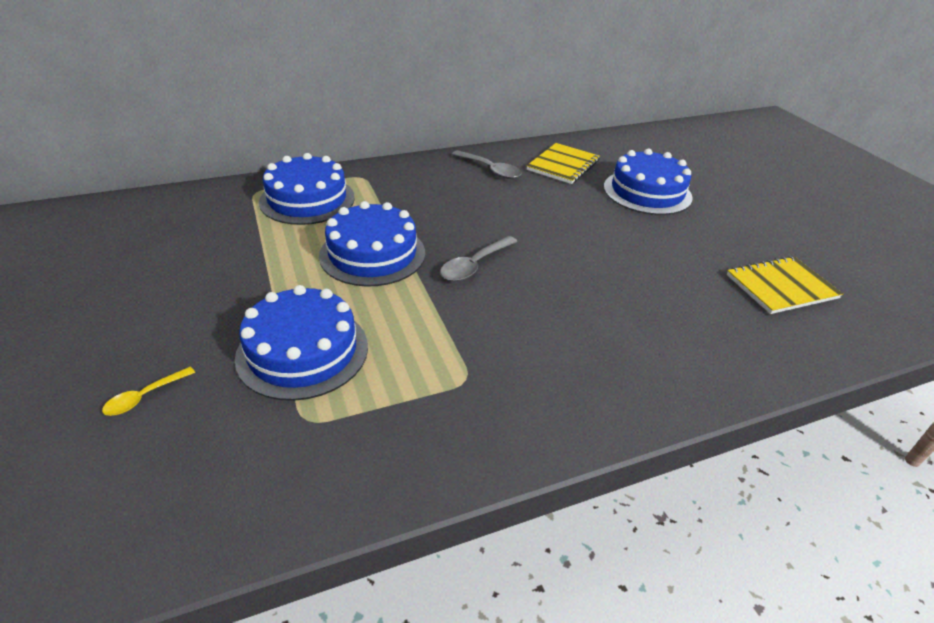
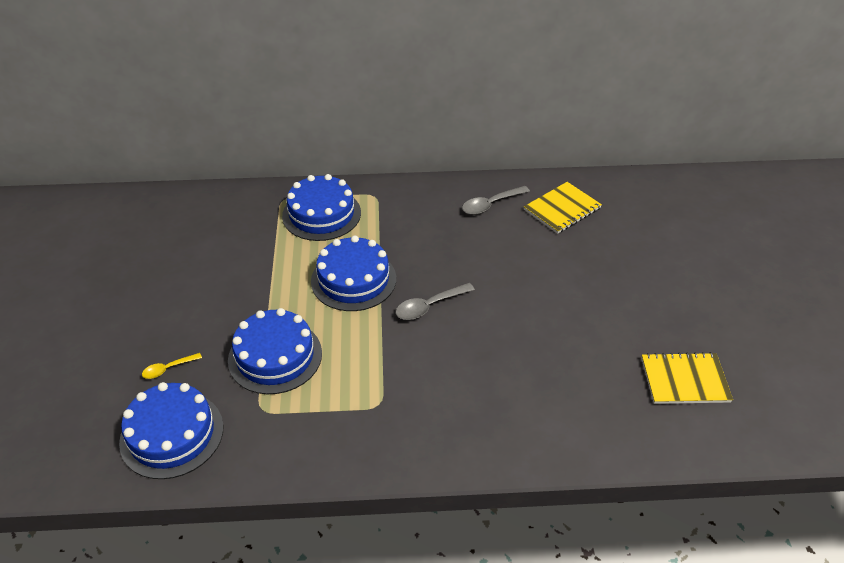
camera: 20 degrees right, 5 degrees up
(490, 170) = (490, 204): grey spoon -> grey spoon turned 90 degrees clockwise
(647, 192) = (626, 254): blue cake -> blue cake (172, 434)

